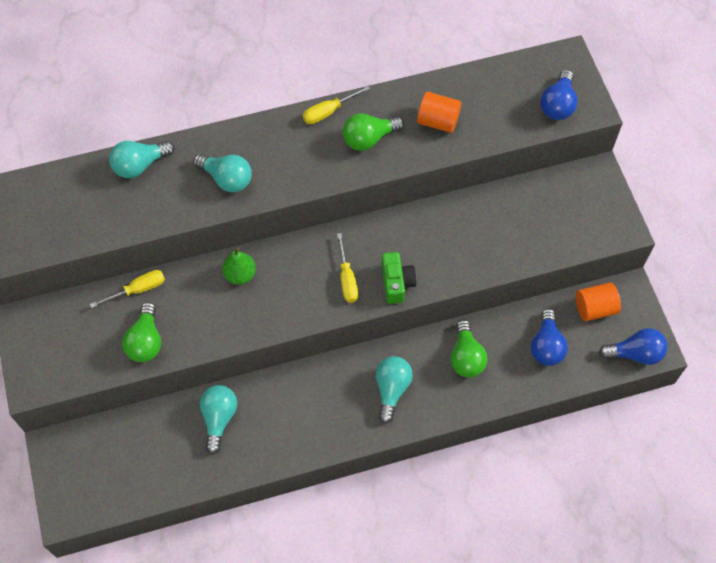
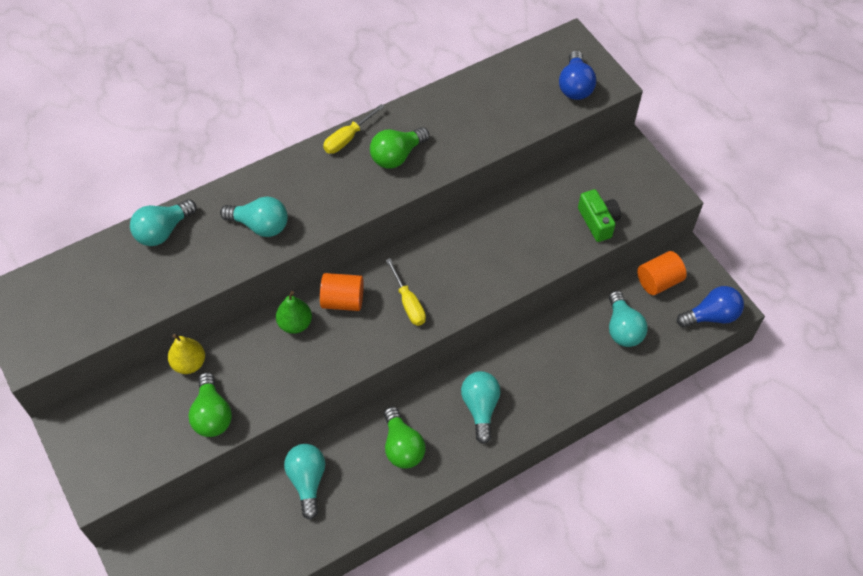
camera: 15 degrees left, 5 degrees down
(138, 290) = (189, 363): yellow screwdriver -> yellow pear
(396, 283) = (460, 296): green camera -> green camera (598, 221)
(438, 121) = (461, 125): orange cylinder -> orange cylinder (343, 300)
(466, 357) = (546, 358): green light bulb -> green light bulb (402, 447)
(546, 346) = (622, 328): blue light bulb -> turquoise light bulb

